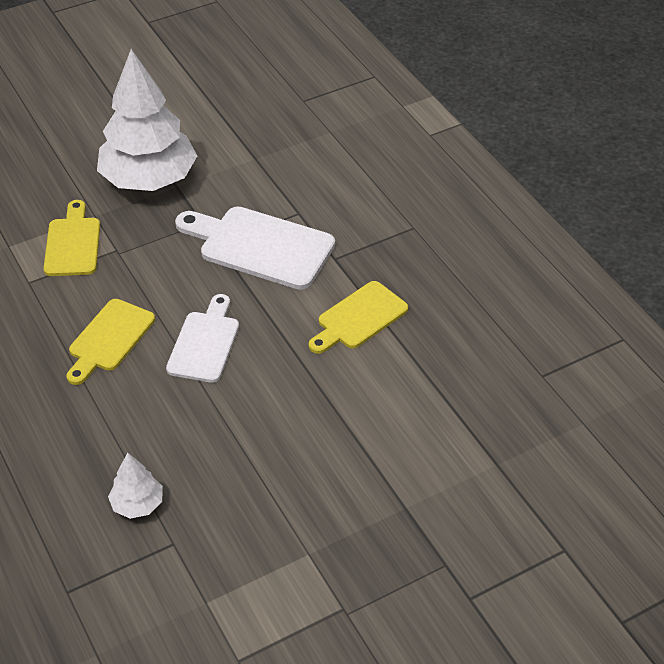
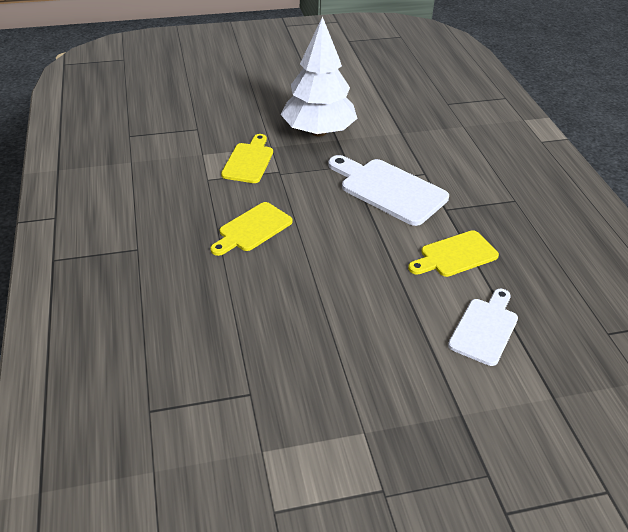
camera: 15 degrees right, 5 degrees down
(137, 504) = (232, 355): white tree -> none
(205, 343) = (325, 247): white cutting board -> white cutting board (485, 328)

